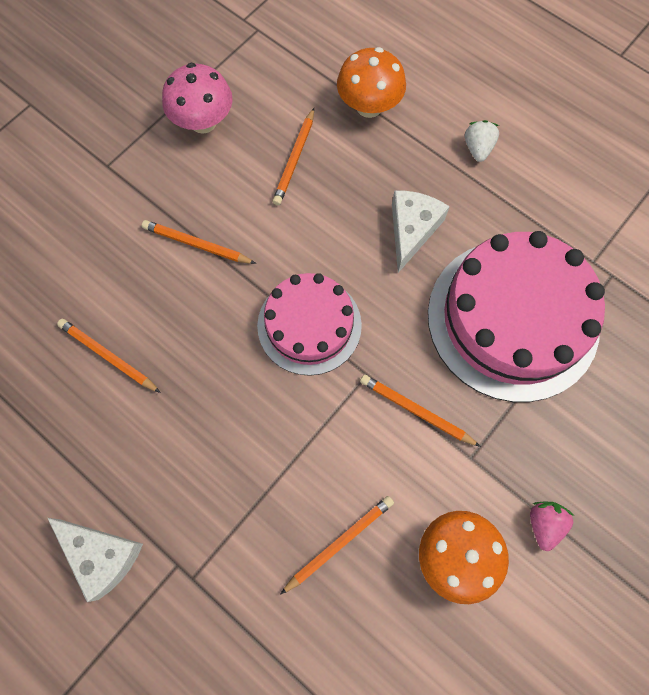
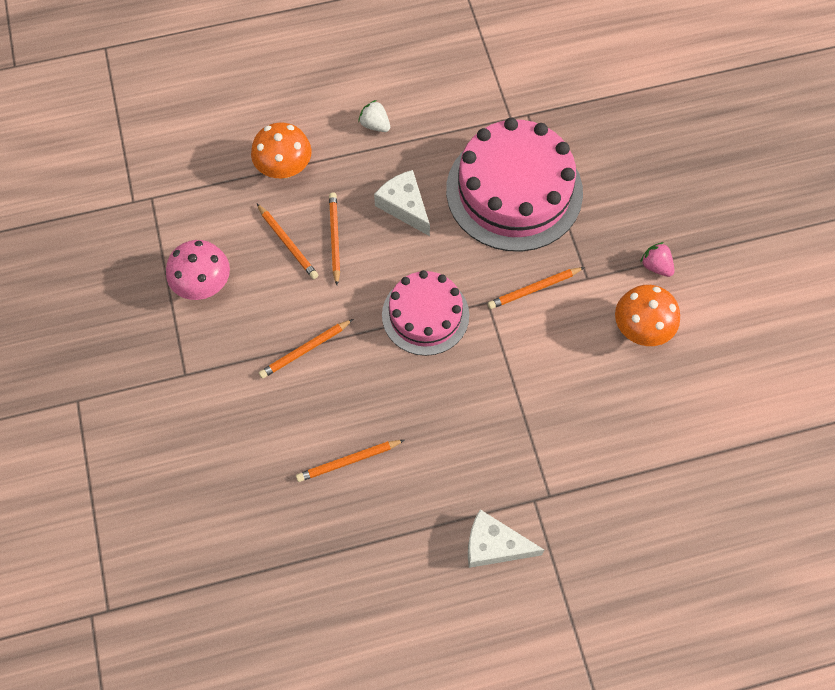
camera: 55 degrees left, 5 degrees down
(102, 555) = (494, 545): white cheese -> white cheese turned 150 degrees counterclockwise
(339, 542) = (587, 390): orange pencil -> orange pencil (334, 238)

